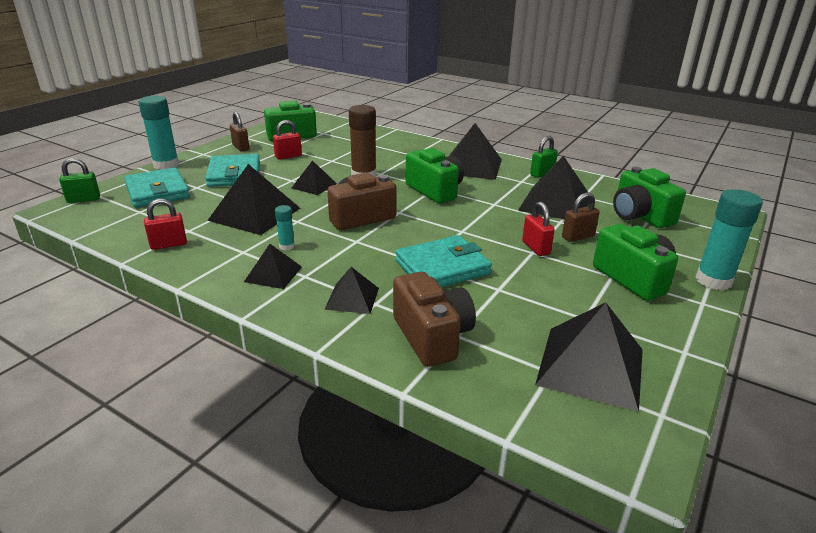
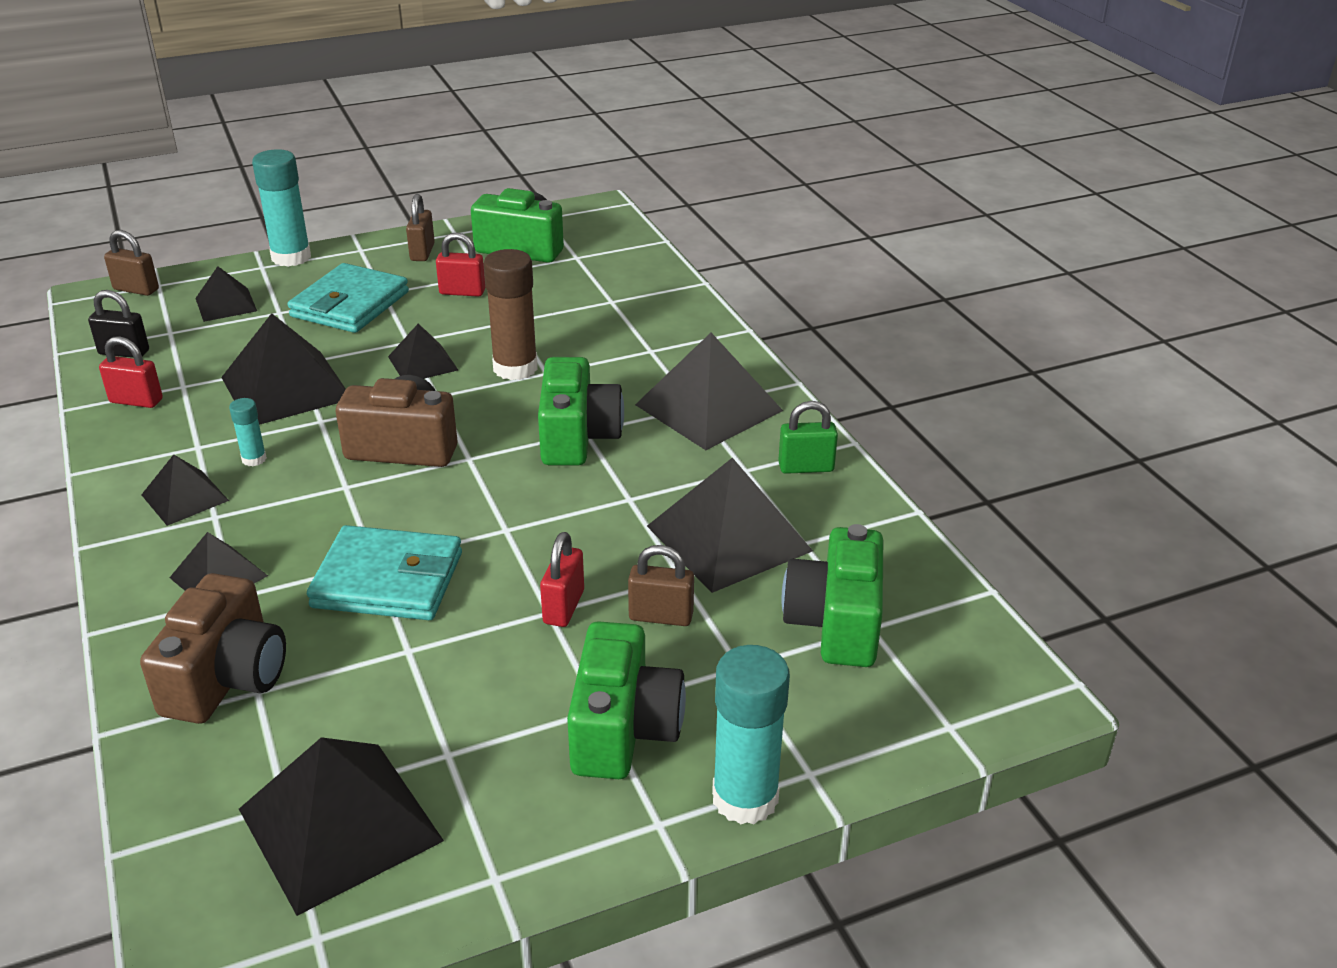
camera: 35 degrees right, 5 degrees up
(83, 199) = (136, 289): green padlock -> brown padlock
(123, 227) = (124, 352): none -> black padlock
(157, 191) = (226, 304): turquoise wallet -> black pyramid

